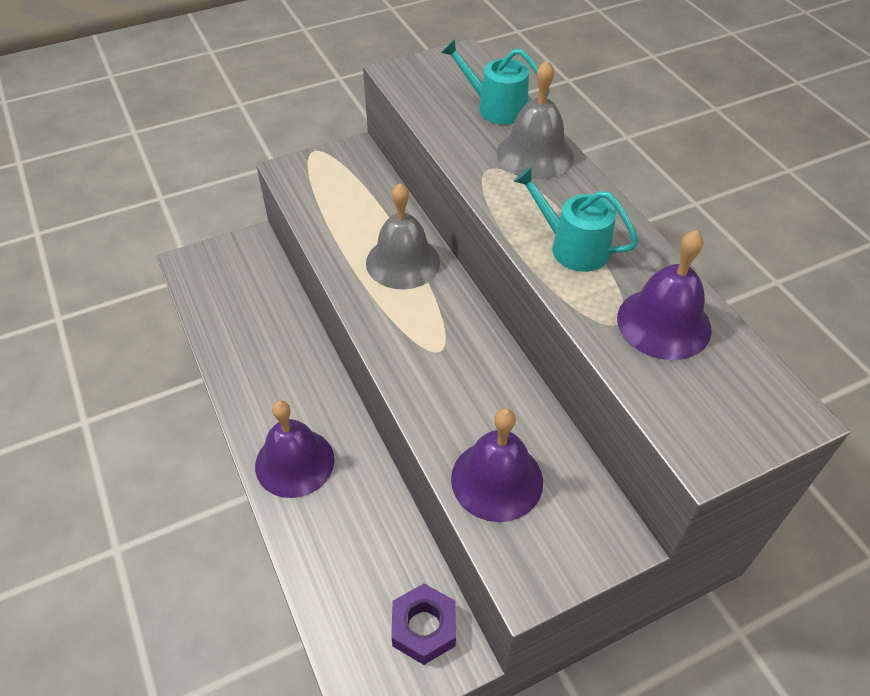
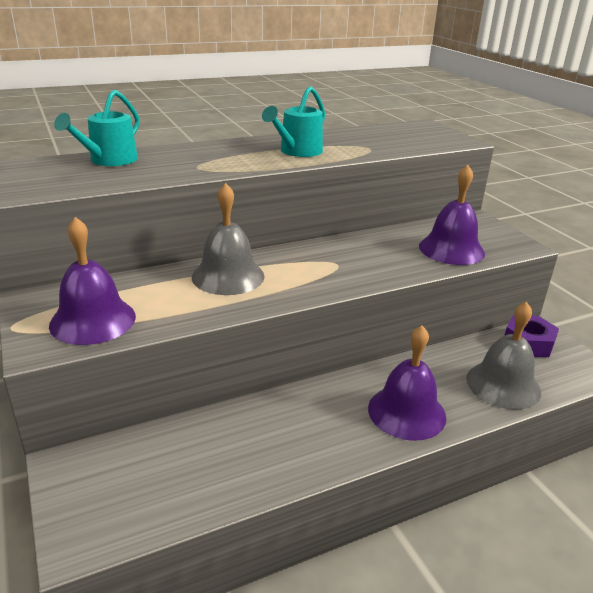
camera: 90 degrees left, 20 degrees down
(535, 154) = (185, 153): grey bell -> grey bell (503, 385)
(664, 323) = (367, 138): purple bell -> purple bell (93, 320)

